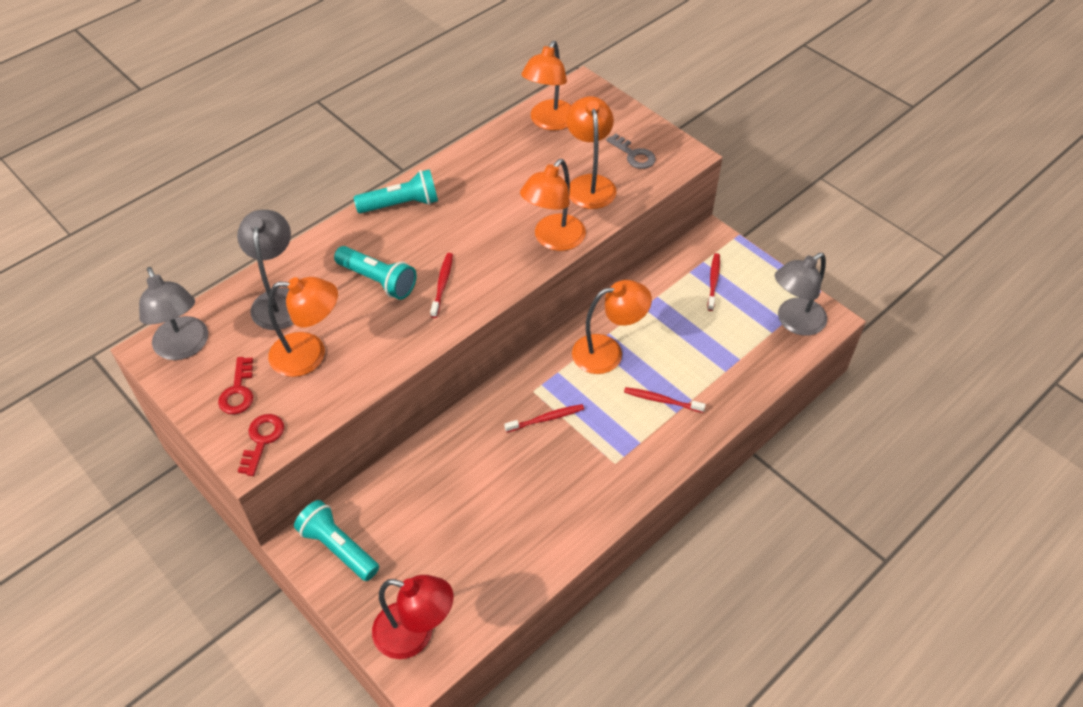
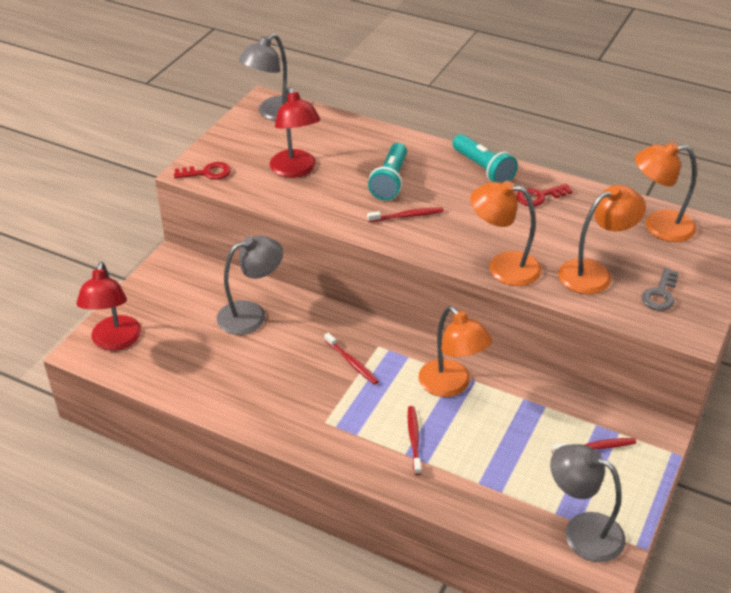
camera: 70 degrees right, 10 degrees down
(238, 391) = (245, 149): red key -> red key (539, 196)
(279, 300) = (341, 140): grey lamp -> grey lamp (251, 315)
(310, 355) = (296, 170): orange lamp -> red lamp
(338, 547) = (176, 278): turquoise flashlight -> none

